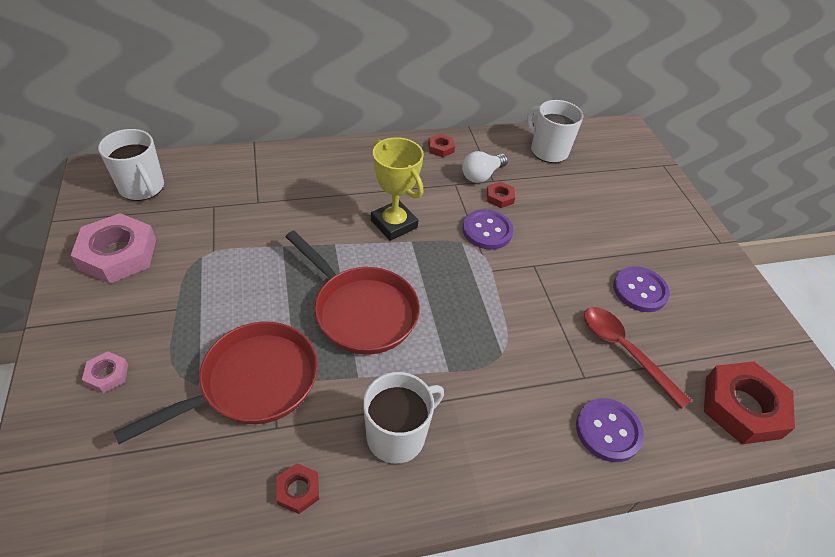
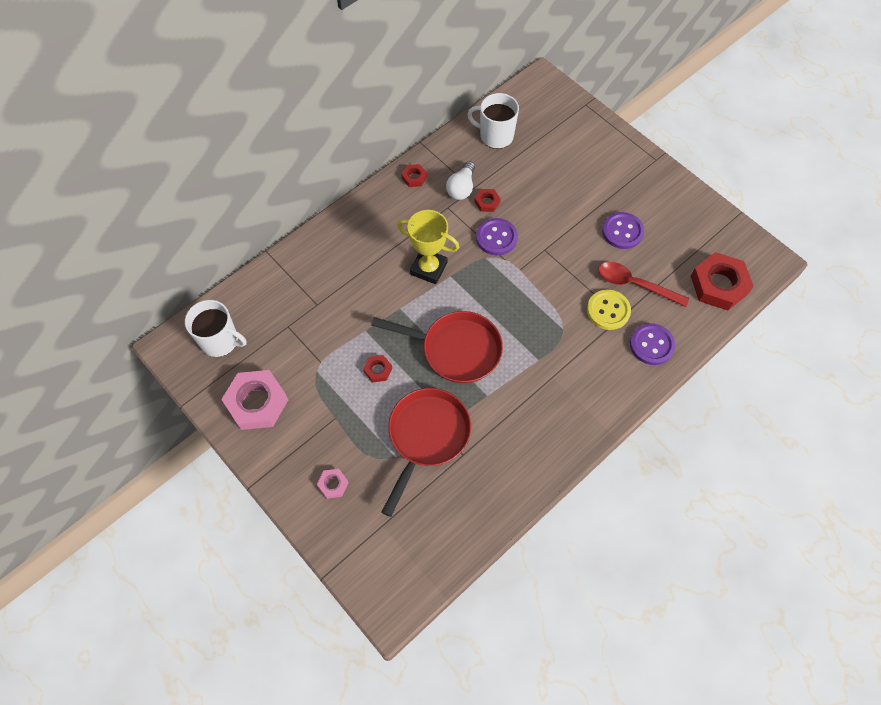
camera: 25 degrees left, 15 degrees up
(298, 490) = (503, 481): red nut -> red nut (378, 370)
(397, 435) = (536, 418): white mug -> none
(572, 362) = (608, 310): none -> yellow button

